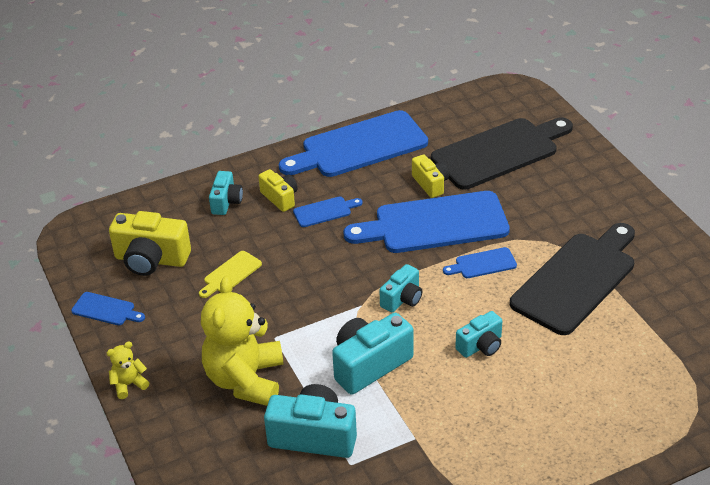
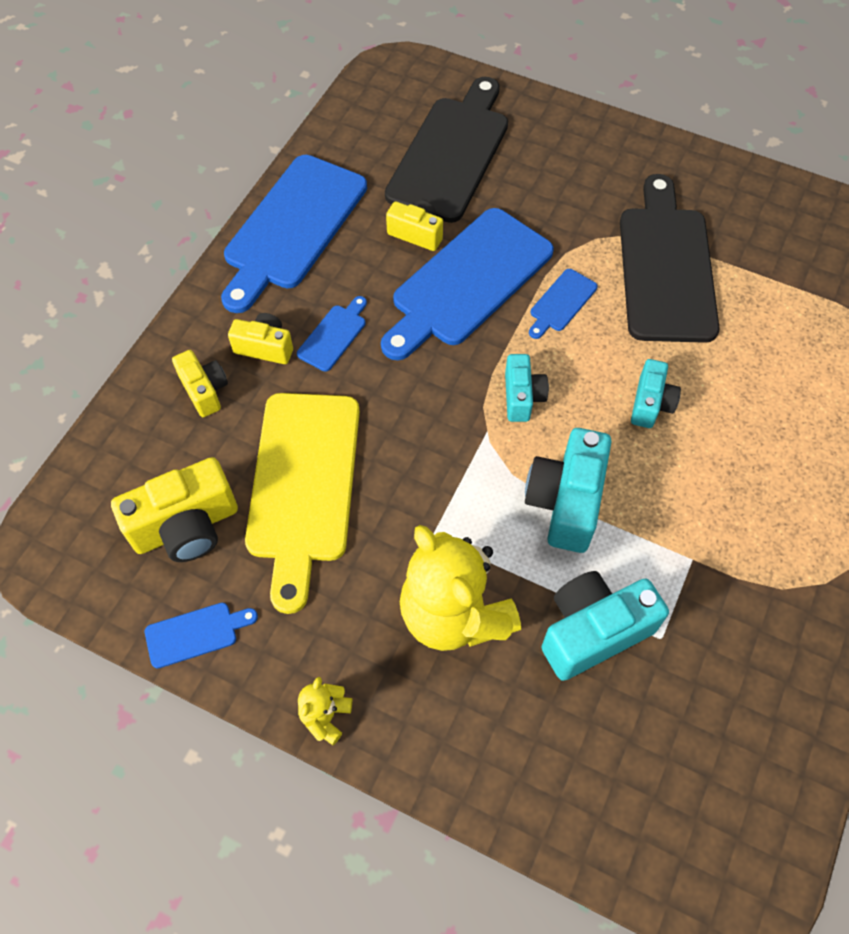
camera: 40 degrees left, 20 degrees up
(226, 202) = (204, 390): turquoise camera -> yellow camera
(230, 274) = (303, 485): yellow cutting board -> yellow cutting board, size x2.30

